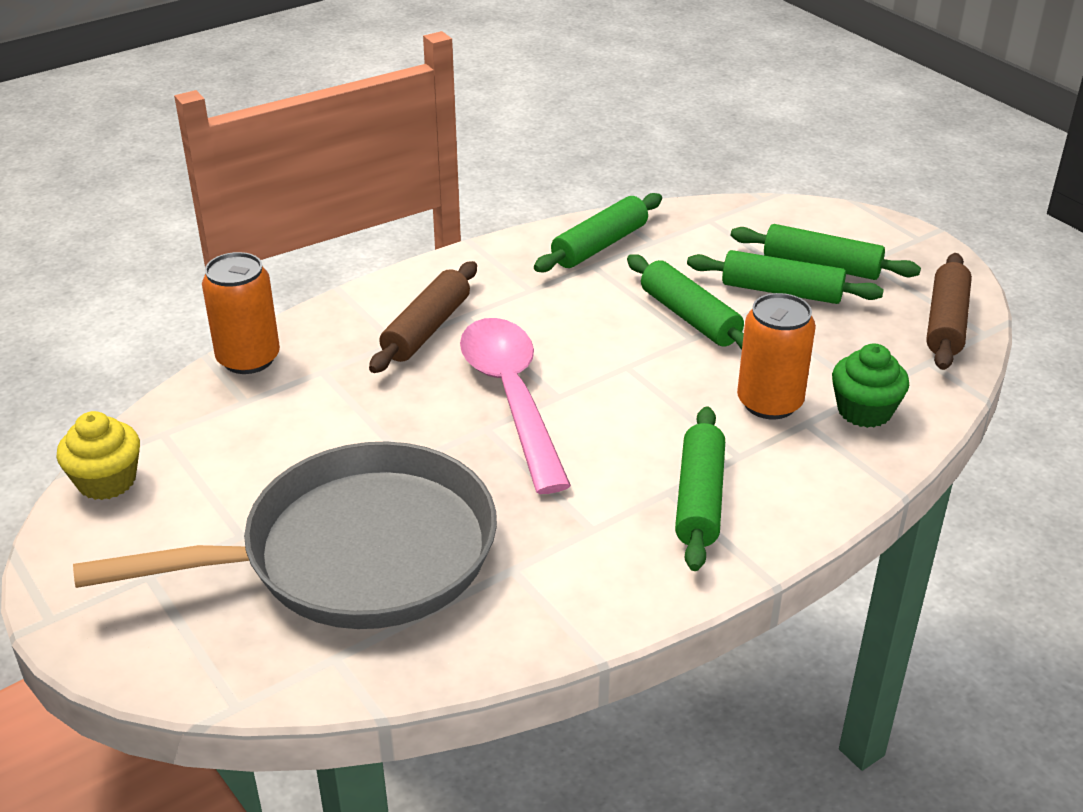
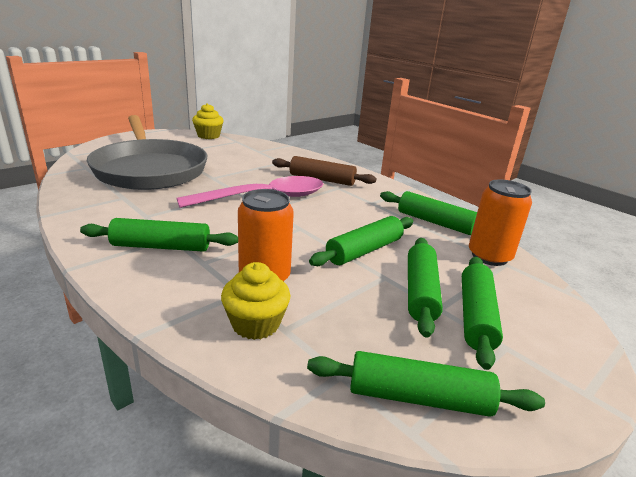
camera: 80 degrees right, 10 degrees down
(248, 359) = (288, 150): orange can -> orange can (489, 256)
(864, 411) = (255, 324): green cupcake -> yellow cupcake
(946, 323) = (418, 397): brown rolling pin -> green rolling pin

